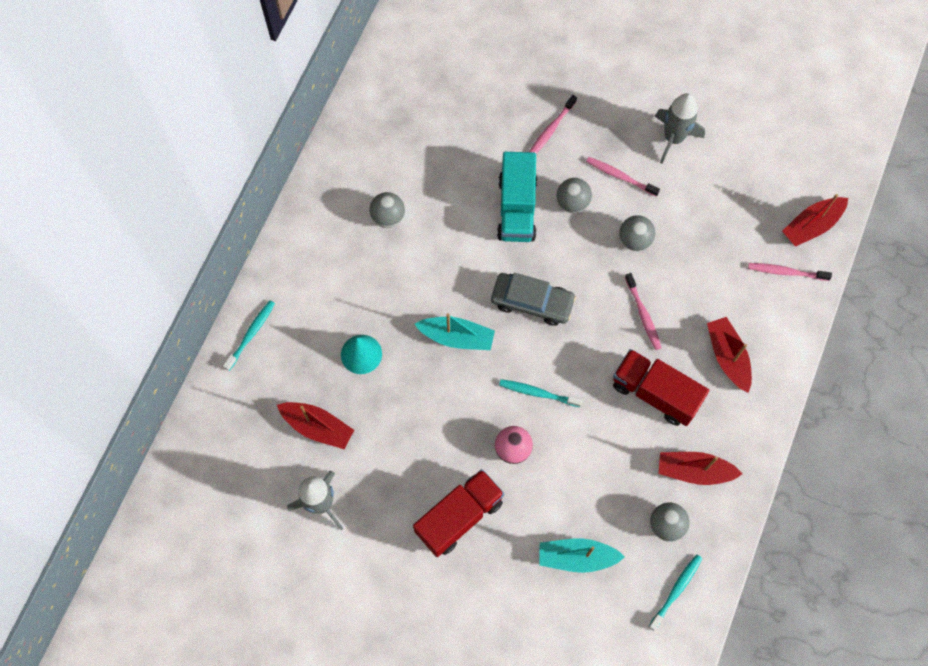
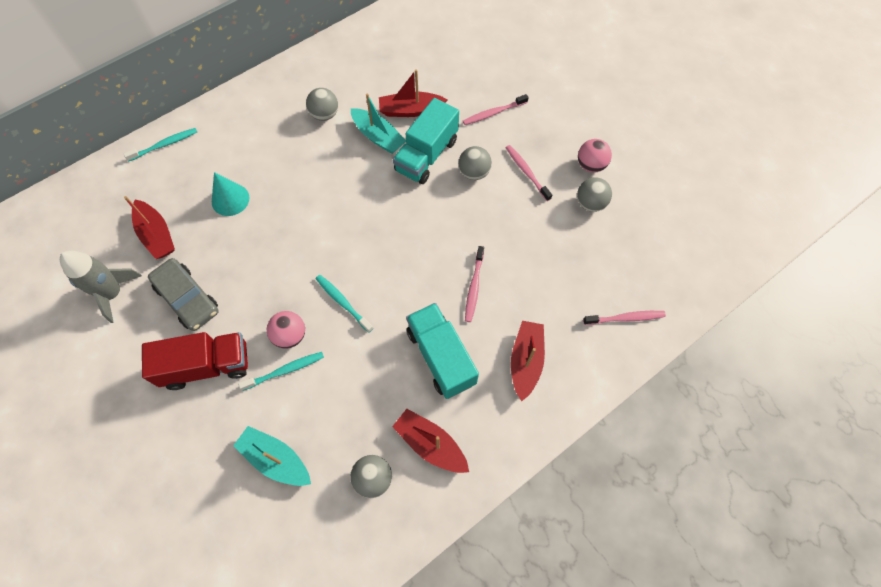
camera: 30 degrees right, 5 degrees down
(457, 337) = (311, 225): turquoise boat -> turquoise boat (378, 137)
(532, 302) = (389, 230): grey car -> grey car (187, 298)
(634, 240) = (506, 225): grey ball -> grey ball (590, 203)
(655, 393) = (441, 357): red truck -> turquoise truck
(673, 138) = (590, 165): grey rocket -> pink ball
(676, 591) = (340, 545): turquoise toothbrush -> turquoise toothbrush (285, 371)
(786, 272) = (625, 318): pink toothbrush -> pink toothbrush turned 135 degrees clockwise
(812, 225) = (672, 291): red boat -> red boat (410, 110)

